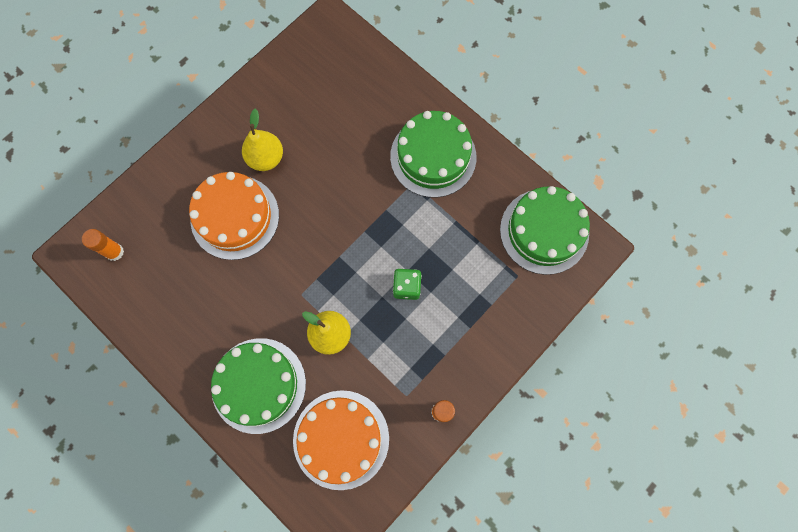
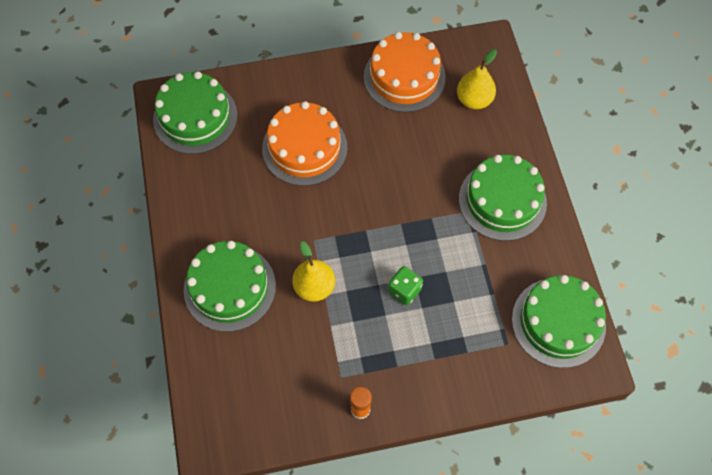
camera: 35 degrees right, 10 degrees down
(114, 252) = (195, 117): orange glue stick -> green cake
(266, 158) = (361, 118): yellow pear -> yellow pear (474, 100)
(341, 439) = (263, 374): orange cake -> orange cake (404, 77)

